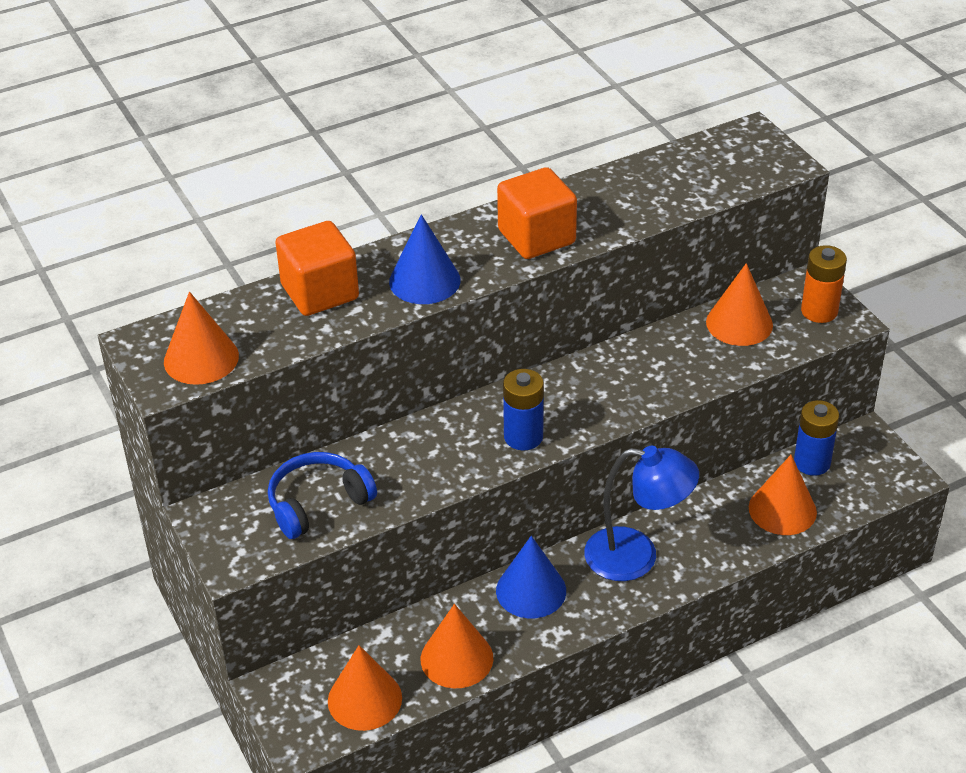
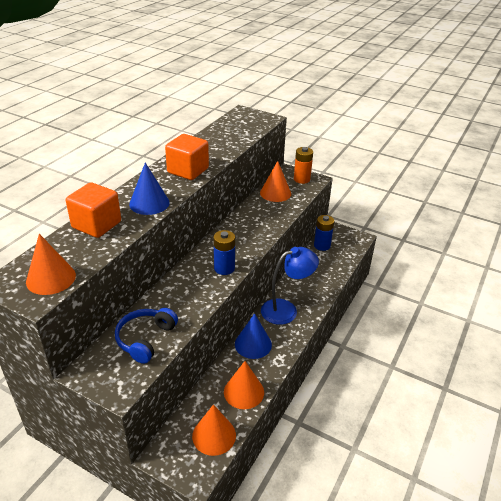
camera: 35 degrees left, 5 degrees down
(782, 509) = (326, 267): orange cone -> none

